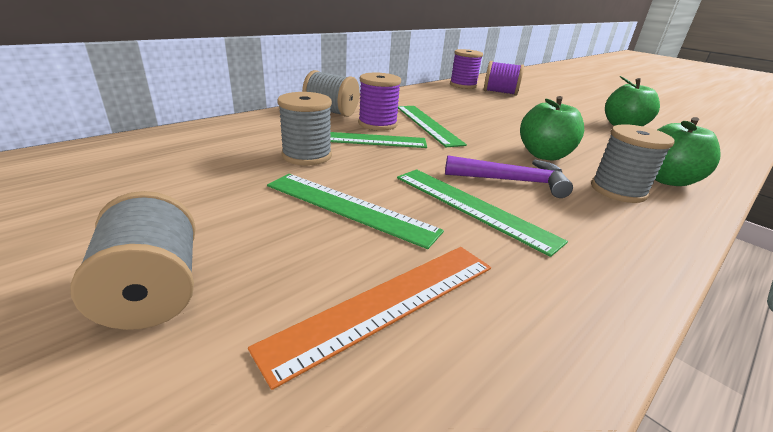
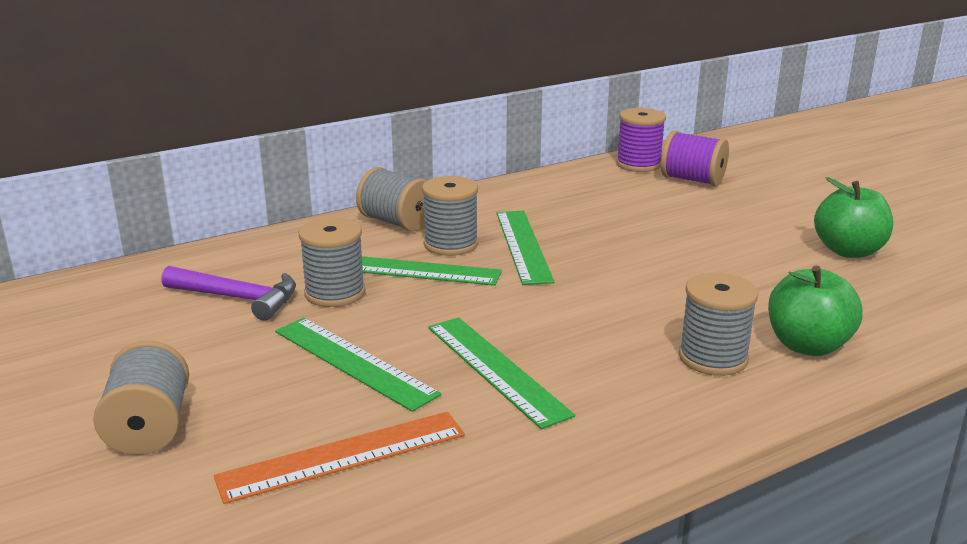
camera: 15 degrees right, 5 degrees down
(377, 124) = (451, 244): purple spool -> grey spool
(512, 181) = (575, 338): purple hammer -> purple hammer (238, 298)
(544, 155) = (657, 301): green apple -> none

